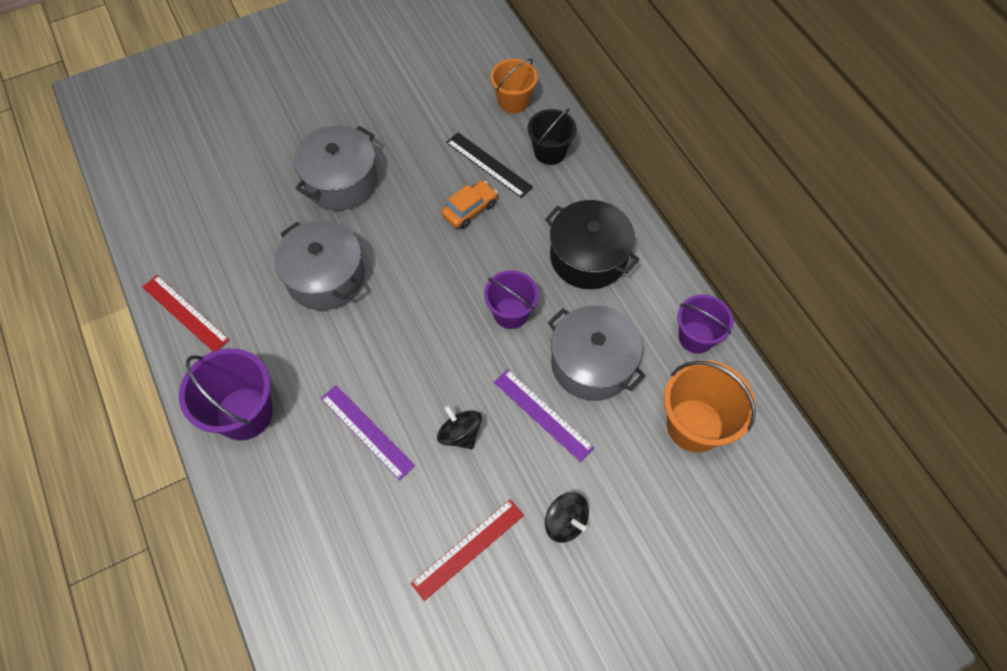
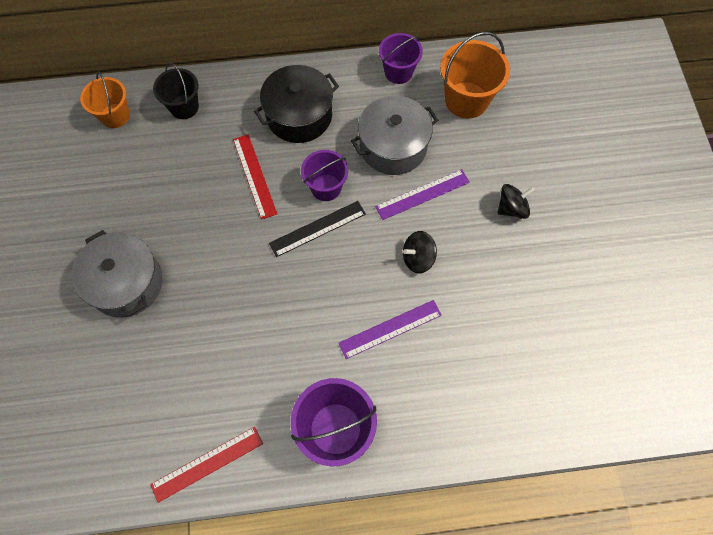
camera: 70 degrees left, 5 degrees up
(326, 277) = (226, 323): grey pot -> none
(468, 549) = (512, 281): red ruler -> red ruler (254, 176)
(470, 209) = (211, 186): orange car -> none
(489, 164) = (172, 156): black ruler -> black ruler (317, 228)

